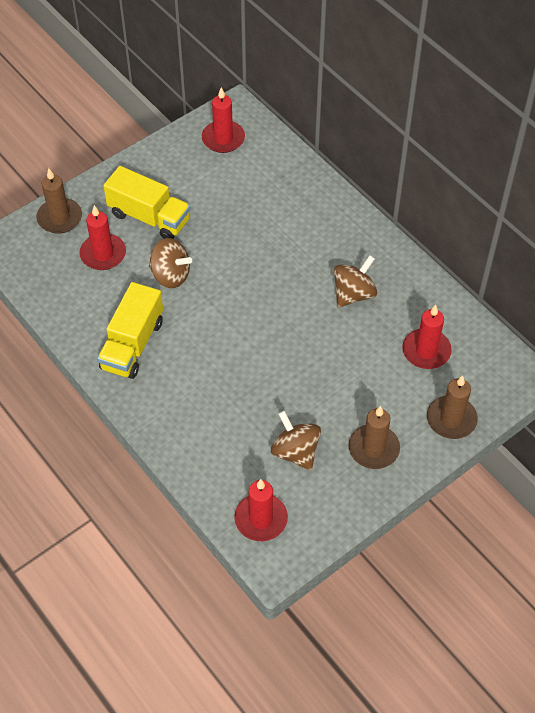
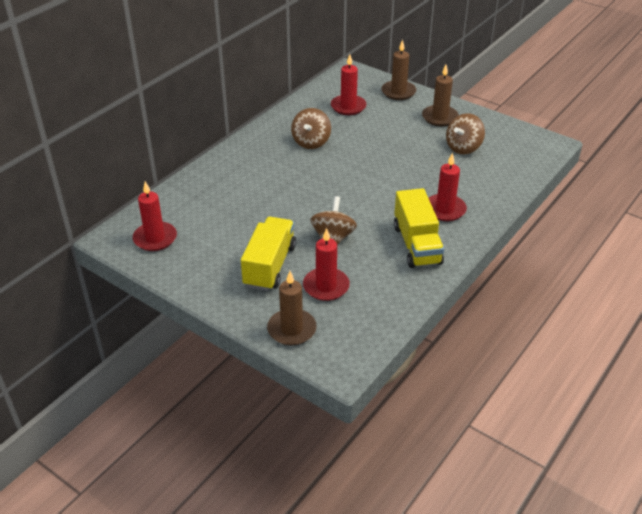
camera: 105 degrees left, 15 degrees down
(132, 344) = (417, 245): yellow truck -> yellow truck turned 75 degrees clockwise
(261, 519) = (525, 154): red candle -> red candle (445, 209)
(353, 294) = (311, 142): brown spinning top -> brown spinning top turned 105 degrees counterclockwise

